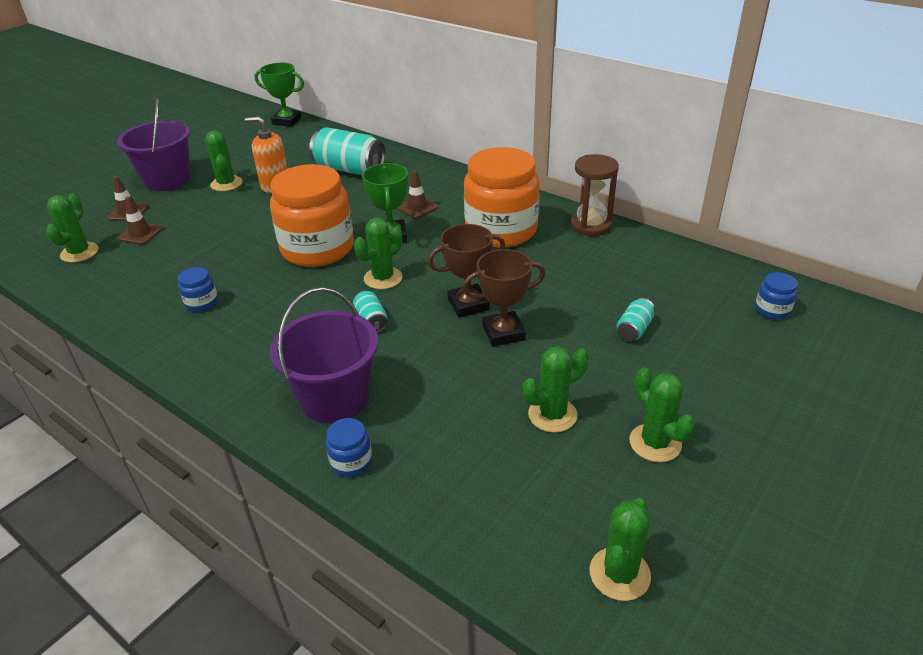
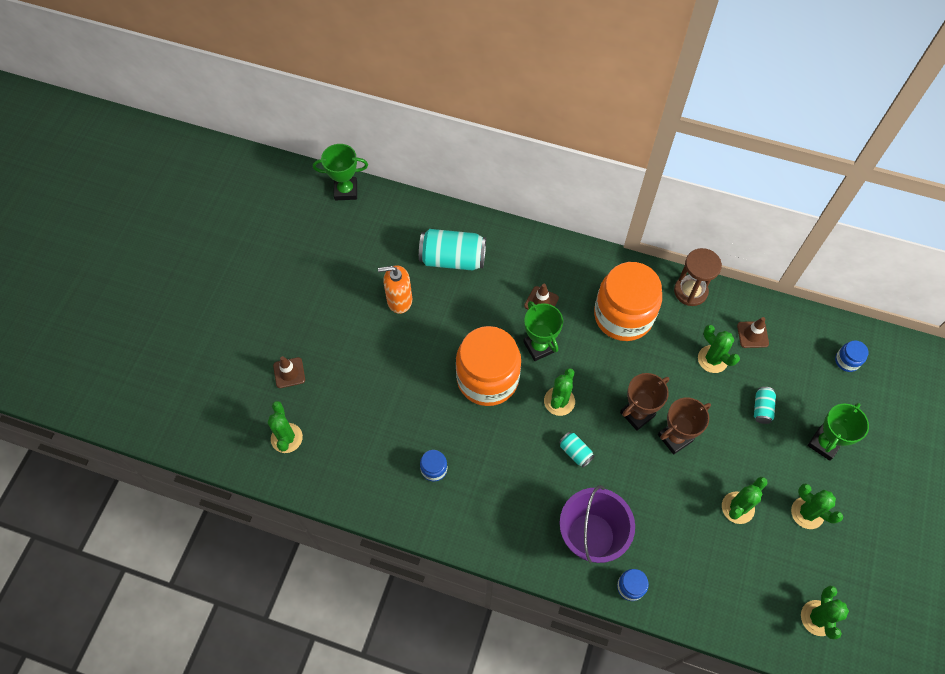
camera: 20 degrees left, 25 degrees up
(140, 234) = (322, 399): brown traffic cone -> brown traffic cone (752, 334)
(167, 180) = (292, 316): purple bucket -> none
(226, 184) = (352, 308): green cactus -> green cactus (712, 359)
(710, 378) = (824, 443): none -> green trophy

